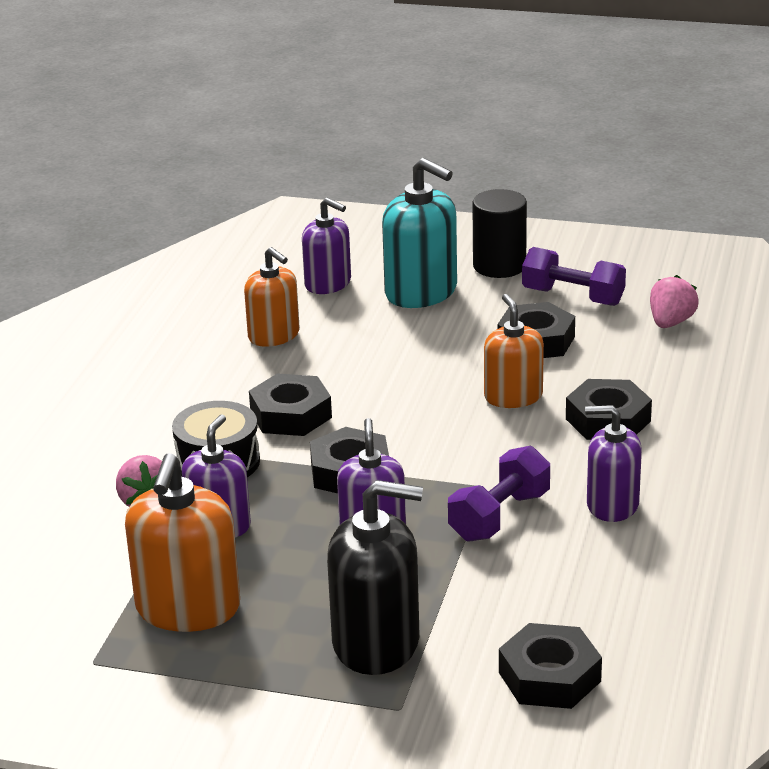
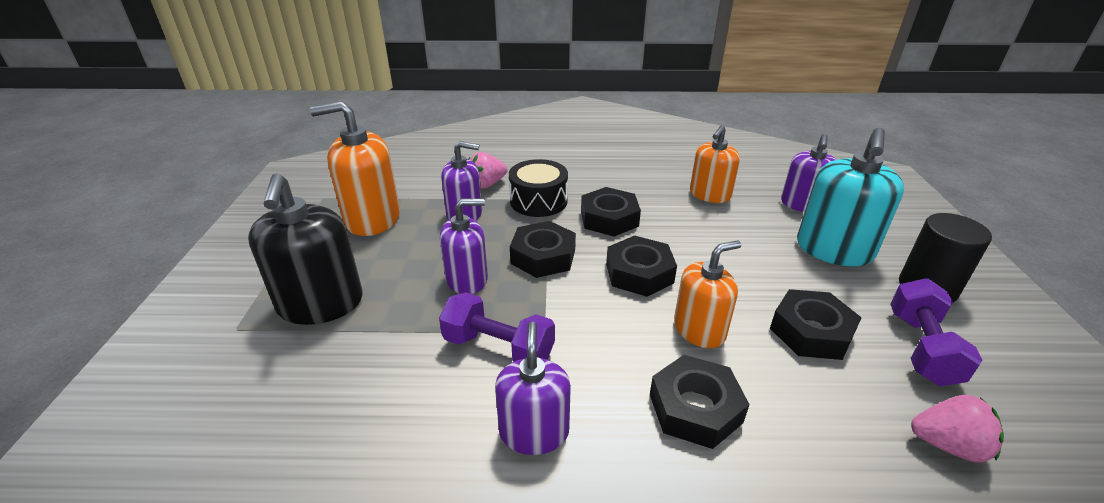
camera: 75 degrees right, 5 degrees up
(549, 677) = (249, 417): black nut -> black nut (639, 273)

